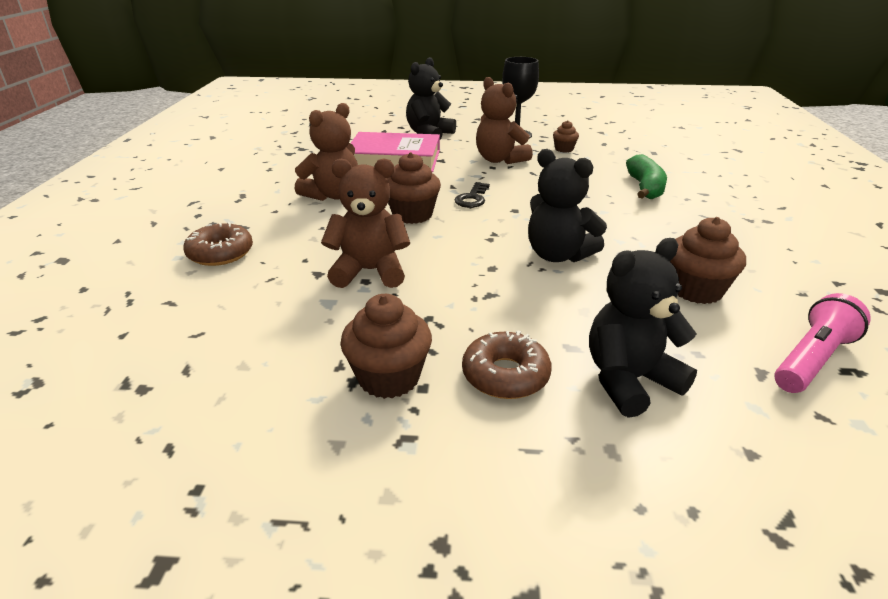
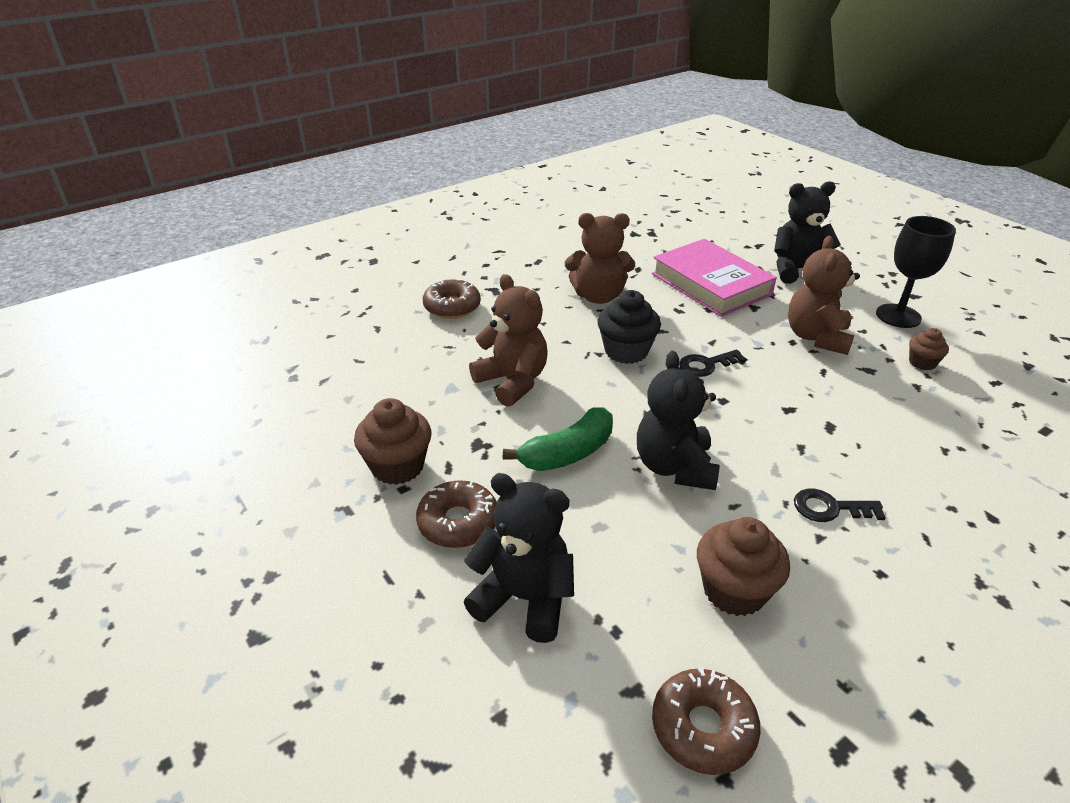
camera: 50 degrees right, 5 degrees up
(412, 215) = (626, 351): brown cupcake -> black cupcake
(645, 188) = (923, 463): green banana -> green banana (568, 453)
(653, 227) = (830, 508): none -> black key
(812, 359) = (703, 728): pink flashlight -> brown donut

